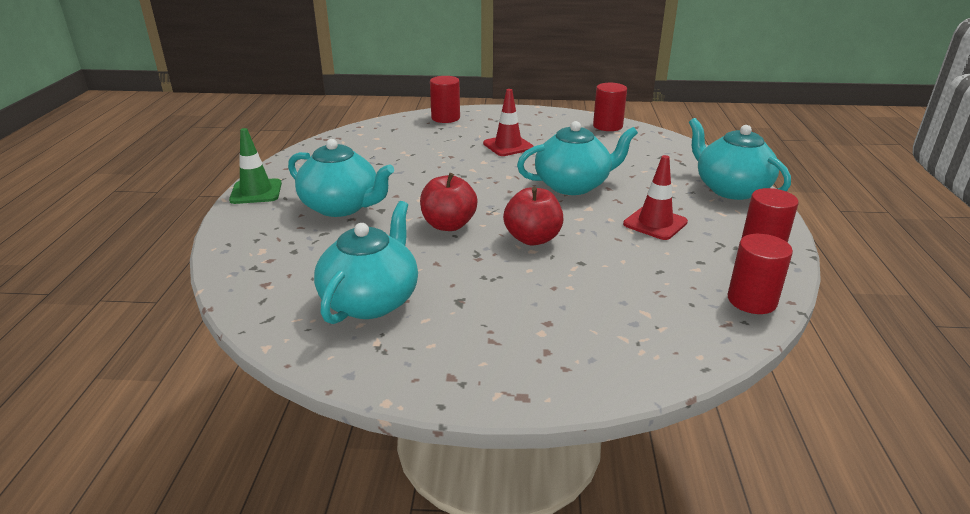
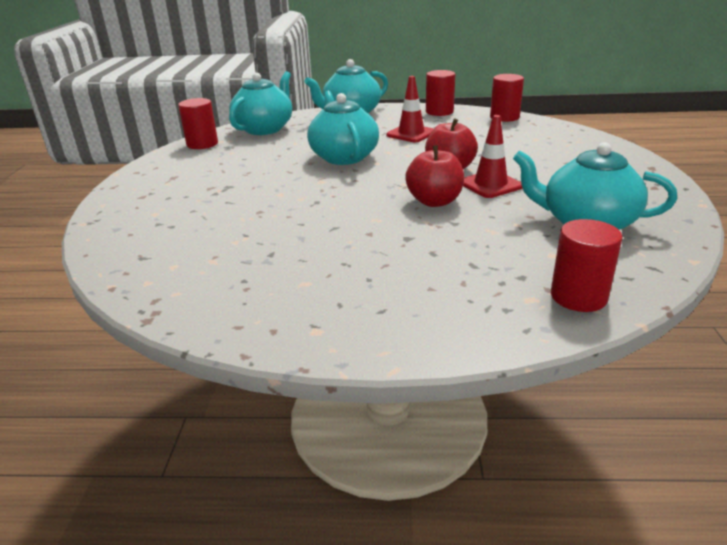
camera: 90 degrees left, 0 degrees up
(256, 192) = (364, 341): green traffic cone -> none
(341, 207) = (404, 262): turquoise teapot -> turquoise teapot (264, 129)
(445, 118) = (121, 223): red cylinder -> red cylinder (578, 297)
(508, 146) = (238, 184): red traffic cone -> red traffic cone (490, 185)

